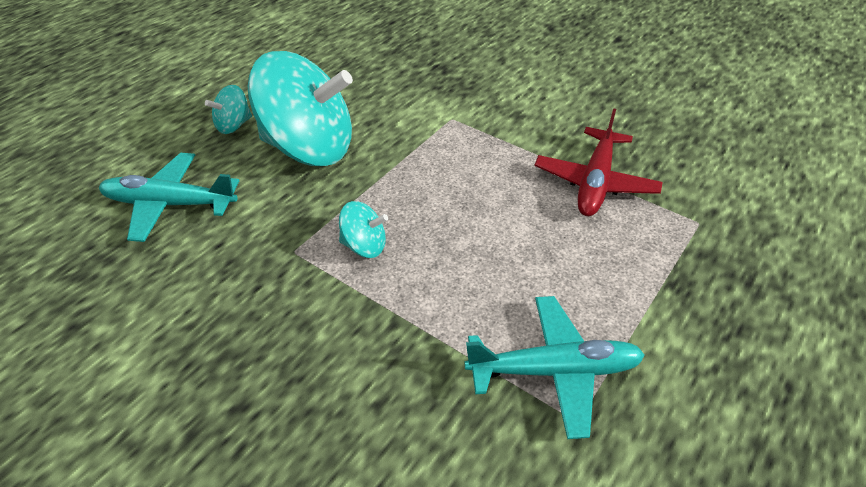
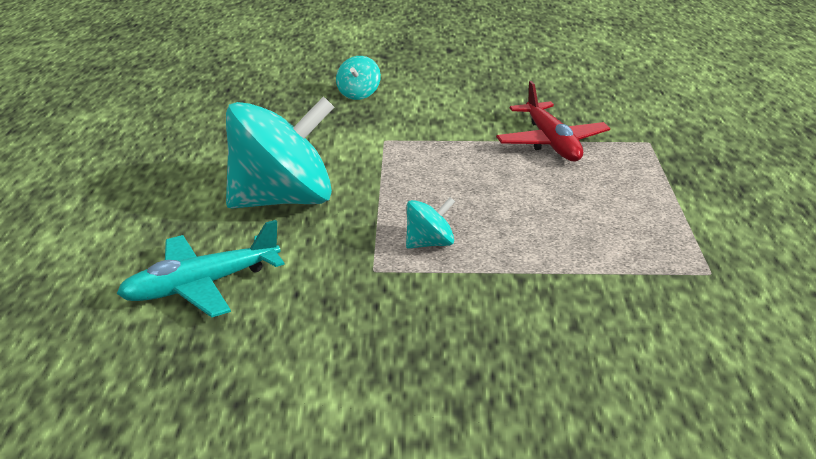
camera: 35 degrees left, 15 degrees down
(233, 125) = (178, 210): turquoise spinning top -> turquoise spinning top (358, 94)
(554, 371) = (664, 255): turquoise plane -> none

